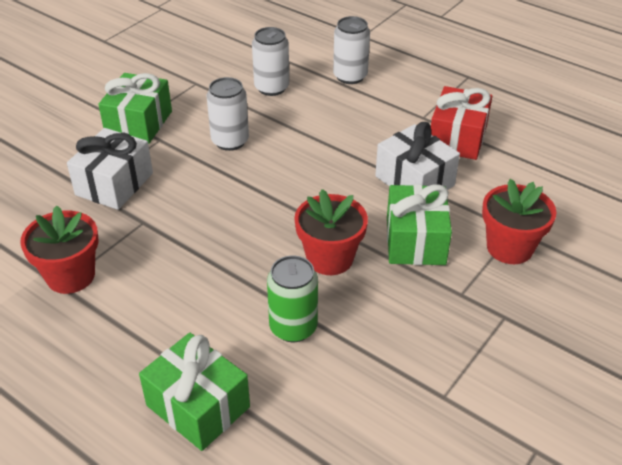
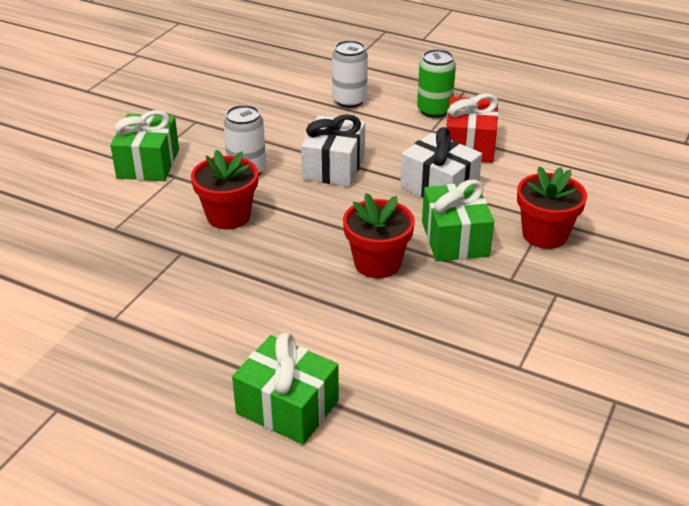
camera: 10 degrees left, 5 degrees down
(70, 276) = (122, 309): red flower pot -> red flower pot (228, 216)
(114, 184) = (140, 221): white gift -> white gift (334, 167)
(271, 88) = (274, 118): white can -> none
(293, 327) = (359, 327): green can -> green can (434, 110)

